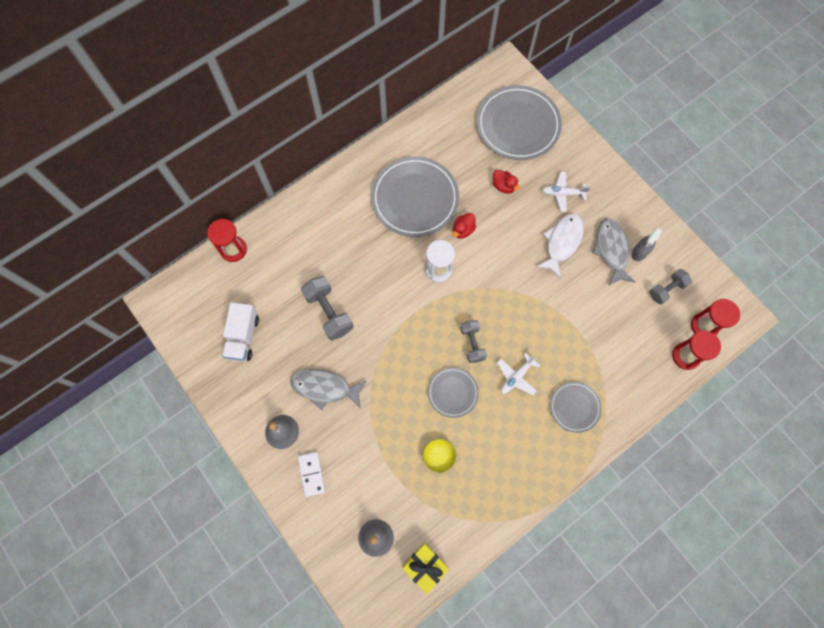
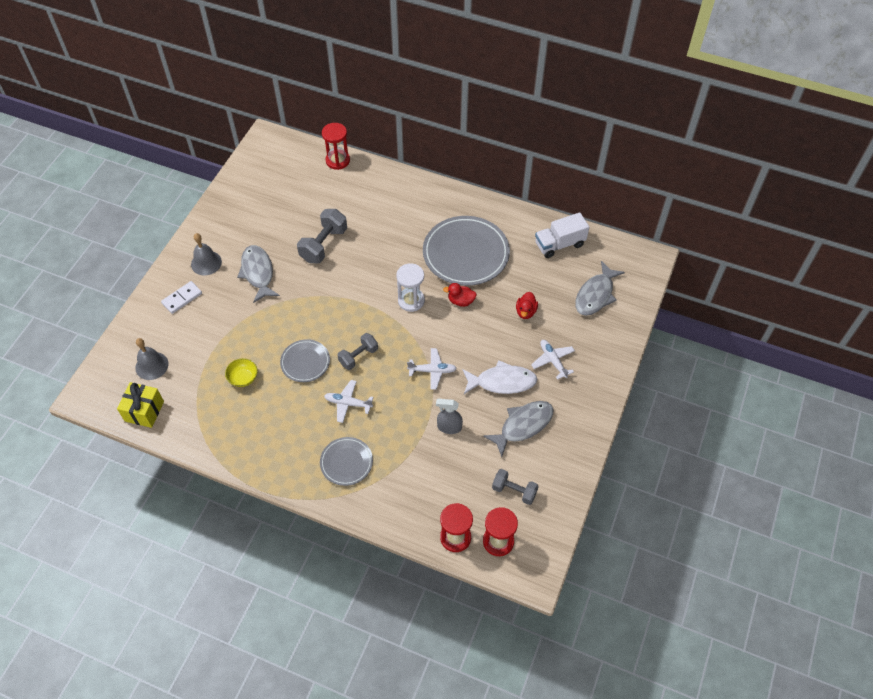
camera: 60 degrees right, 15 degrees down
(243, 337) = (269, 202): white truck -> white truck (559, 244)
(518, 125) = (595, 295): grey plate -> grey fish
(521, 291) = (432, 371): none -> white plane
(639, 252) = (537, 451): grey spray bottle -> grey spray bottle (449, 427)

